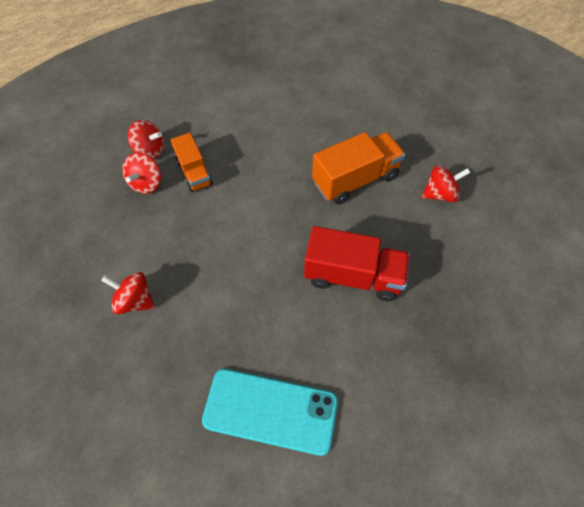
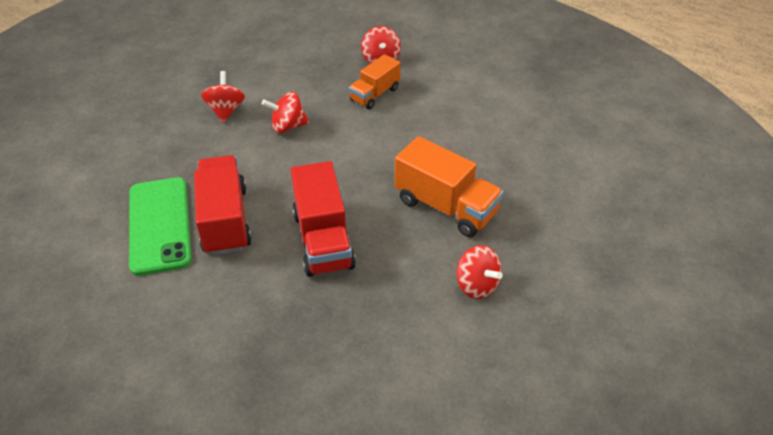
camera: 65 degrees right, 15 degrees down
(146, 183) = (343, 72): red spinning top -> red spinning top (288, 126)
(270, 411) = (159, 225): turquoise phone -> green phone
(292, 347) = (225, 220): none -> red truck

